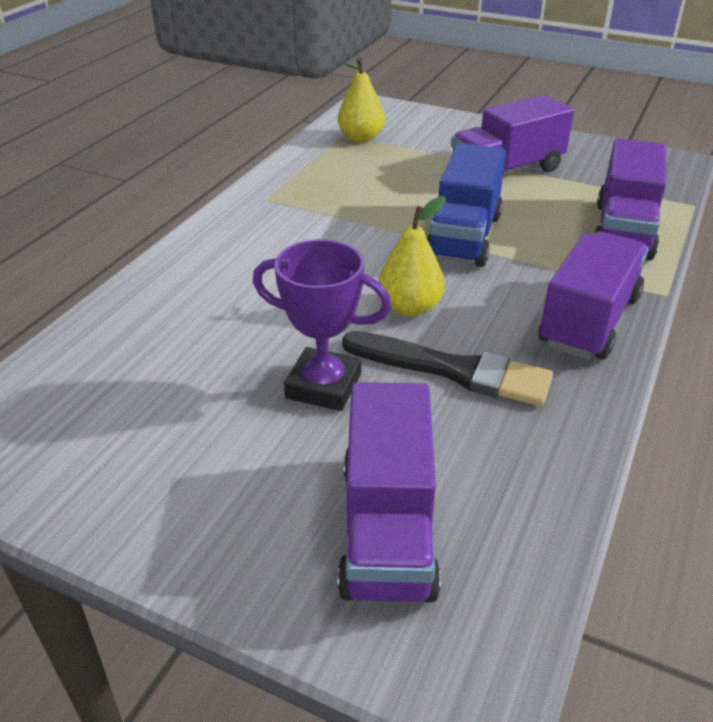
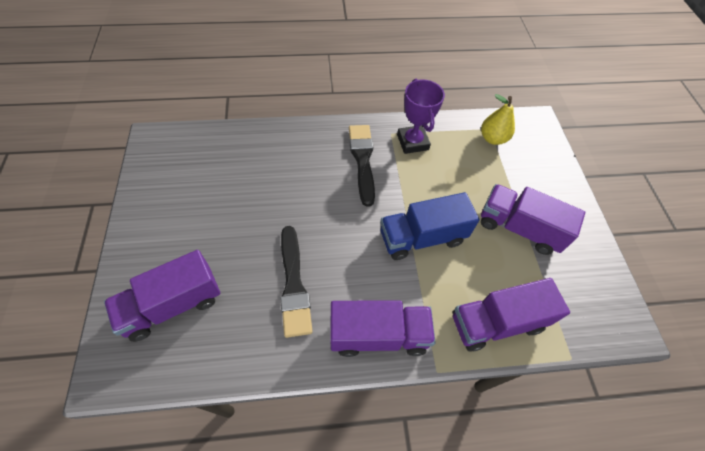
camera: 55 degrees right, 20 degrees up
(287, 236) = (362, 160): none -> black brush
(323, 386) = (251, 236): purple trophy -> purple trophy (412, 142)
(410, 307) = (335, 242): yellow pear -> none

